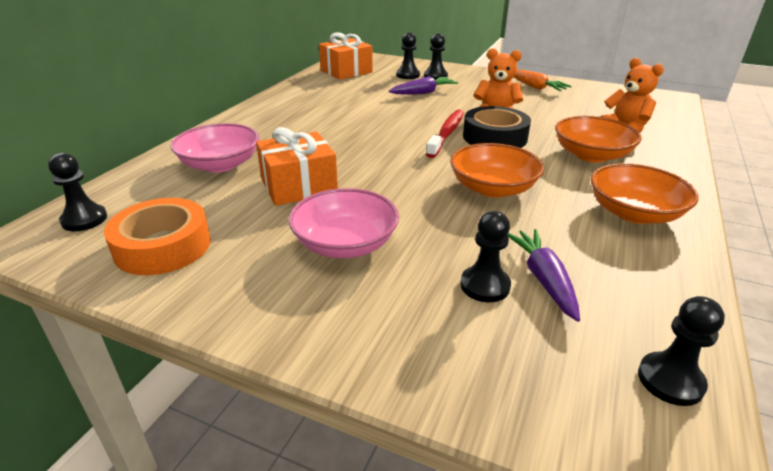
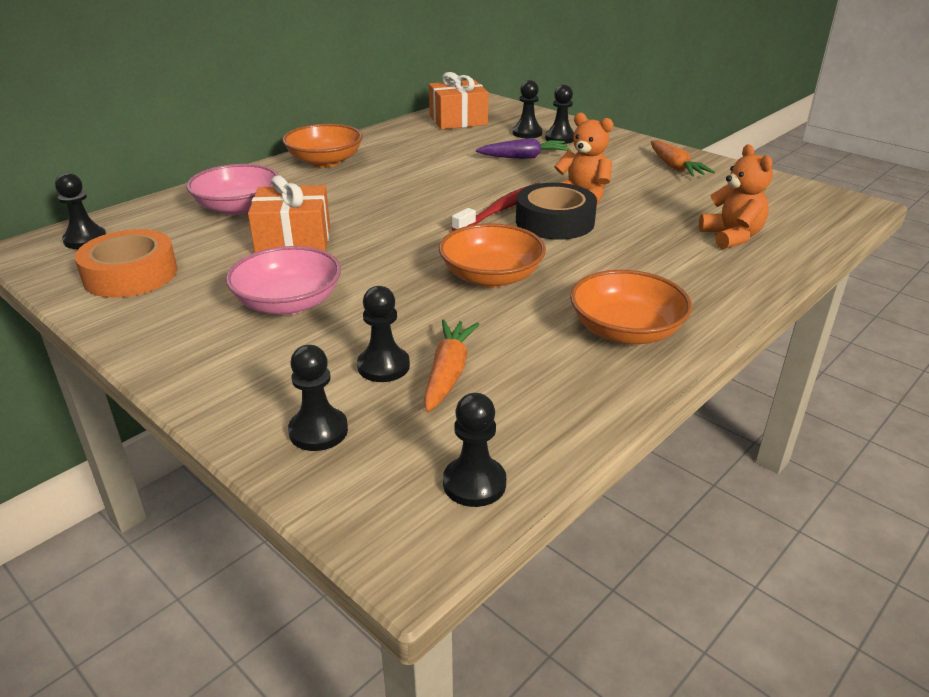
camera: 20 degrees right, 0 degrees up
(489, 366) = (318, 431): none -> black pawn
(543, 279) = (448, 373): purple carrot -> orange carrot
(591, 155) = (651, 260): orange bowl -> orange bowl (325, 161)

